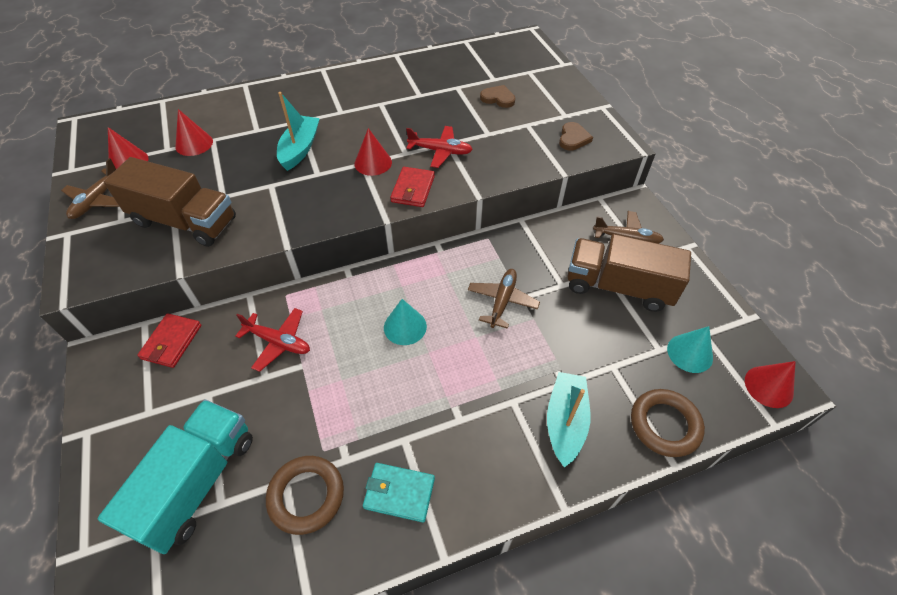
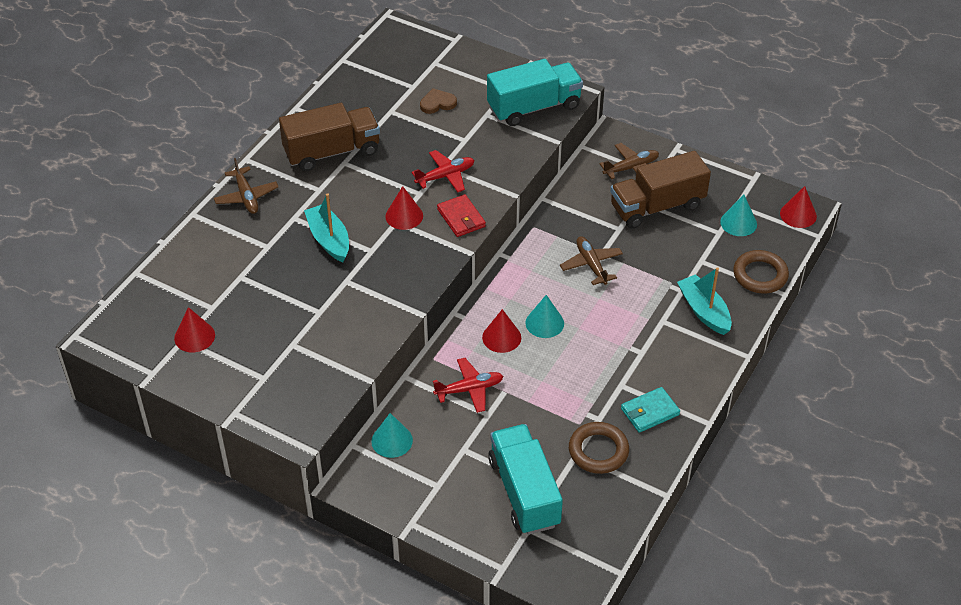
camera: 40 degrees left, 5 degrees down
(97, 200) = (218, 378): brown plane -> brown plane (246, 196)
(171, 342) = (392, 440): red wallet -> turquoise cone
(185, 222) = (318, 346): brown truck -> brown truck (332, 152)
(194, 144) = (230, 289): red cone -> red cone (501, 337)
(573, 138) = (534, 107): brown heart -> turquoise truck

